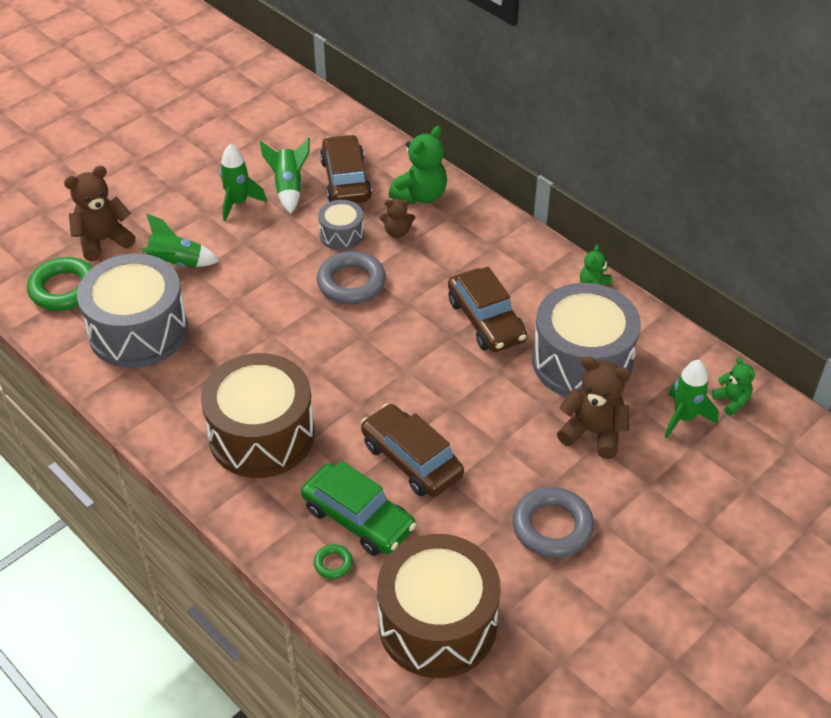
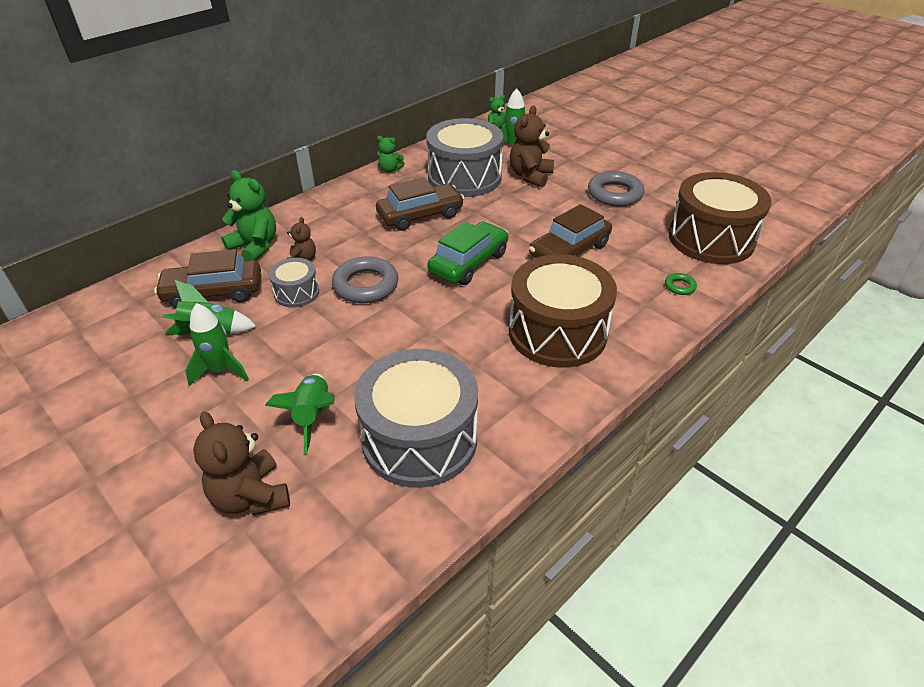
camera: 90 degrees left, 5 degrees down
(64, 289) = (337, 528): green ring -> none
(358, 518) = (633, 275): green car -> green car (469, 263)

